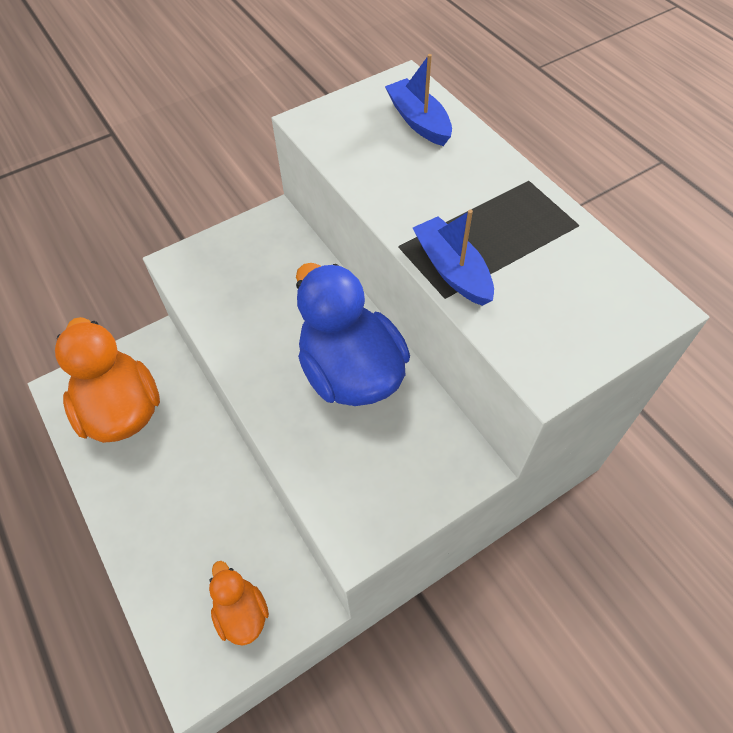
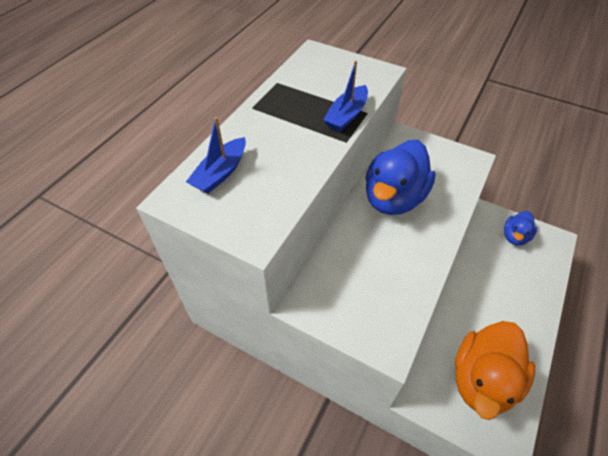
camera: 120 degrees left, 5 degrees down
(242, 613) = (515, 237): orange duck -> blue duck

